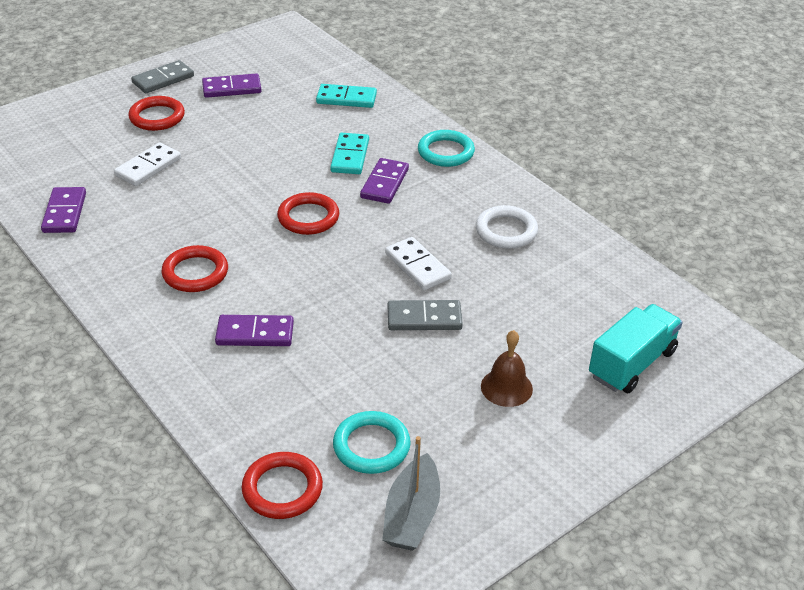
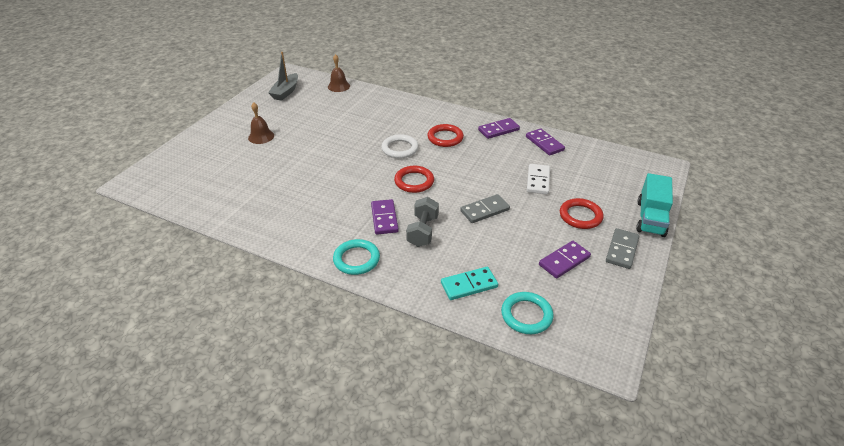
camera: 155 degrees right, 0 degrees up
(255, 334) = (392, 124): purple domino -> purple domino (498, 130)
(282, 489) = (338, 86): red ring -> brown bell
(350, 156) = (423, 231): turquoise domino -> grey dumbbell
(371, 446) = (312, 104): turquoise ring -> turquoise ring (526, 315)
(412, 515) = (286, 92): grey boat -> grey boat turned 150 degrees counterclockwise
(417, 266) = (332, 174): white domino -> none
(424, 318) = (314, 151): grey domino -> grey domino (484, 210)
(506, 231) = (287, 211): white ring -> white ring (400, 149)
(632, 364) = (197, 162): turquoise truck -> turquoise truck (650, 218)

